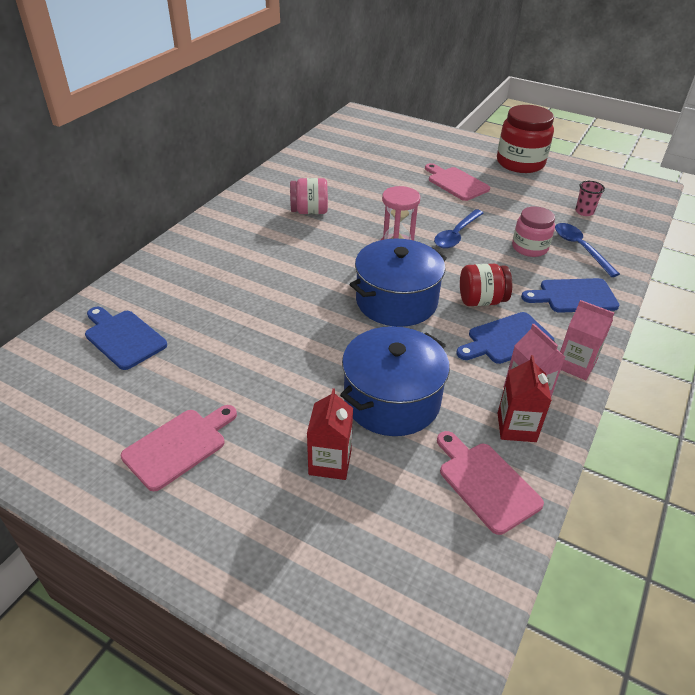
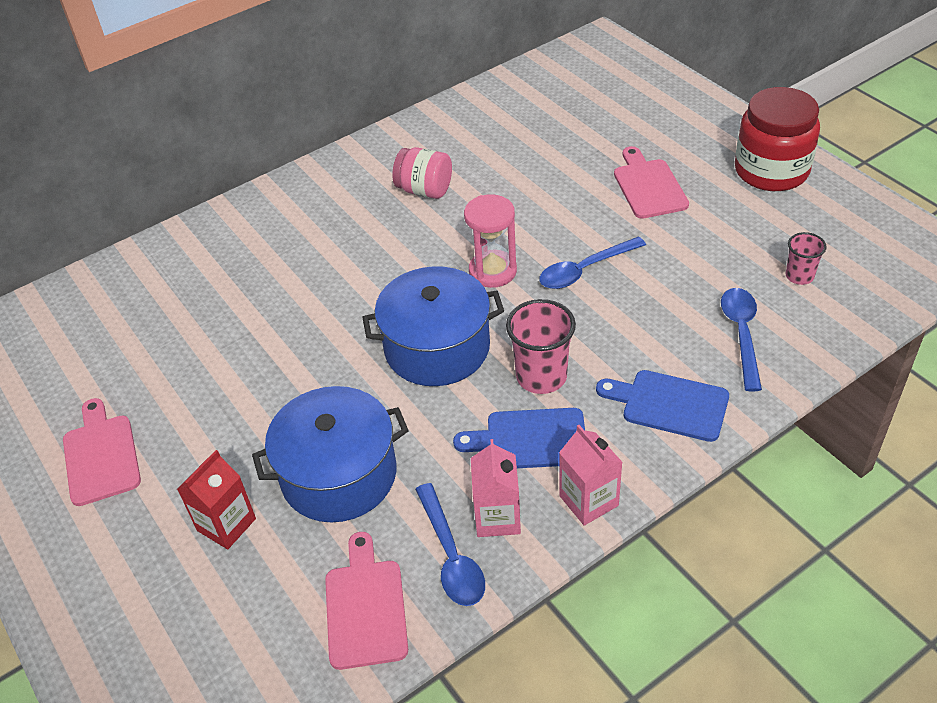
camera: 30 degrees right, 5 degrees up
(123, 337) = (124, 312): blue cutting board -> none
(179, 446) = (101, 455): pink cutting board -> pink cutting board turned 90 degrees counterclockwise
(481, 301) = (541, 376): red jar -> pink cup
(516, 427) = (451, 555): red carton -> blue spoon
(529, 248) = (669, 315): pink jar -> none

